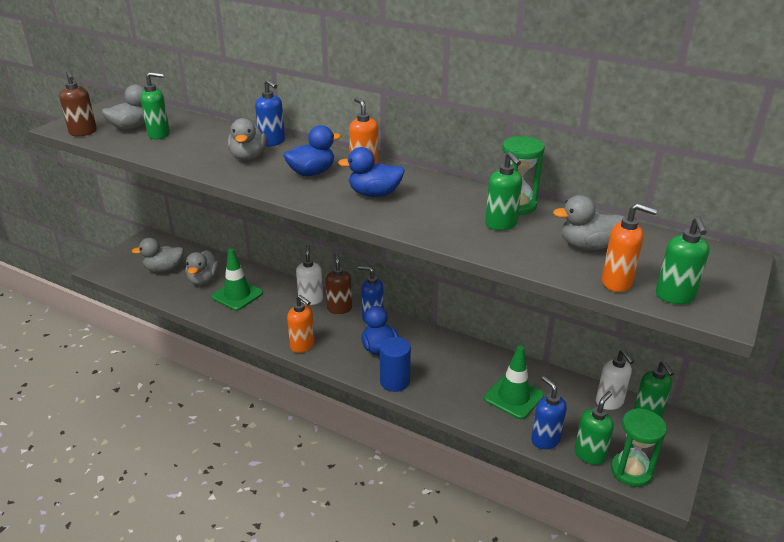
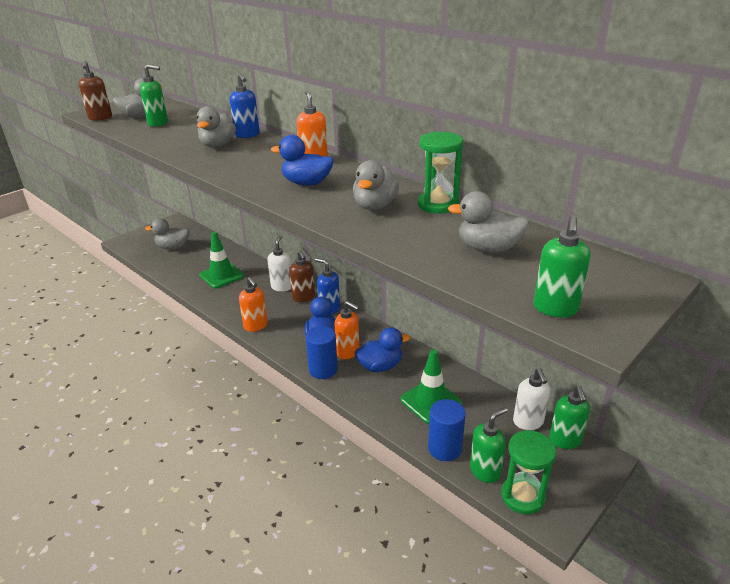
camera: 15 degrees right, 0 degrees up
(203, 280) = (200, 260): grey duck -> grey duck (375, 206)
(312, 173) = (263, 161): blue duck -> blue duck (380, 366)
(339, 308) = (303, 297): brown soap dispenser -> brown soap dispenser turned 150 degrees clockwise
(501, 224) = (410, 220): green soap dispenser -> none
(545, 440) = (444, 448): blue soap dispenser -> blue cylinder
(617, 283) = (498, 287): orange soap dispenser -> orange soap dispenser (348, 352)

